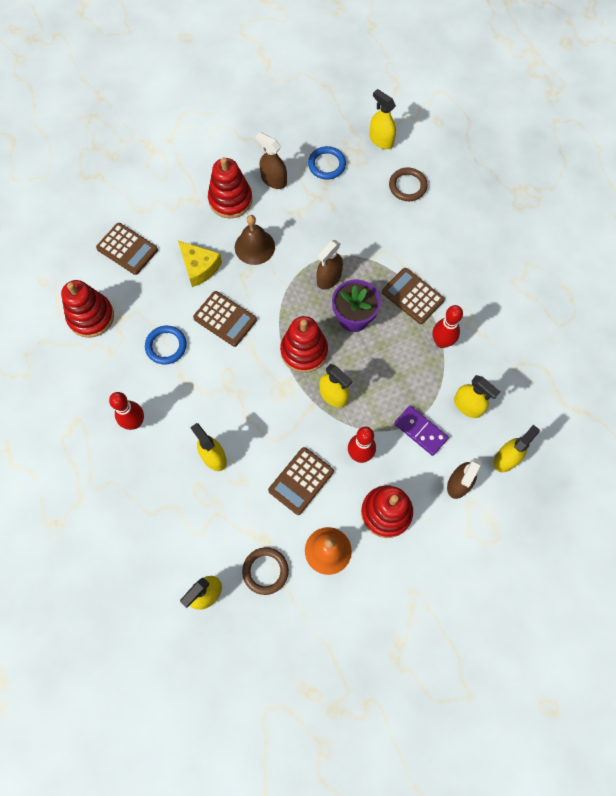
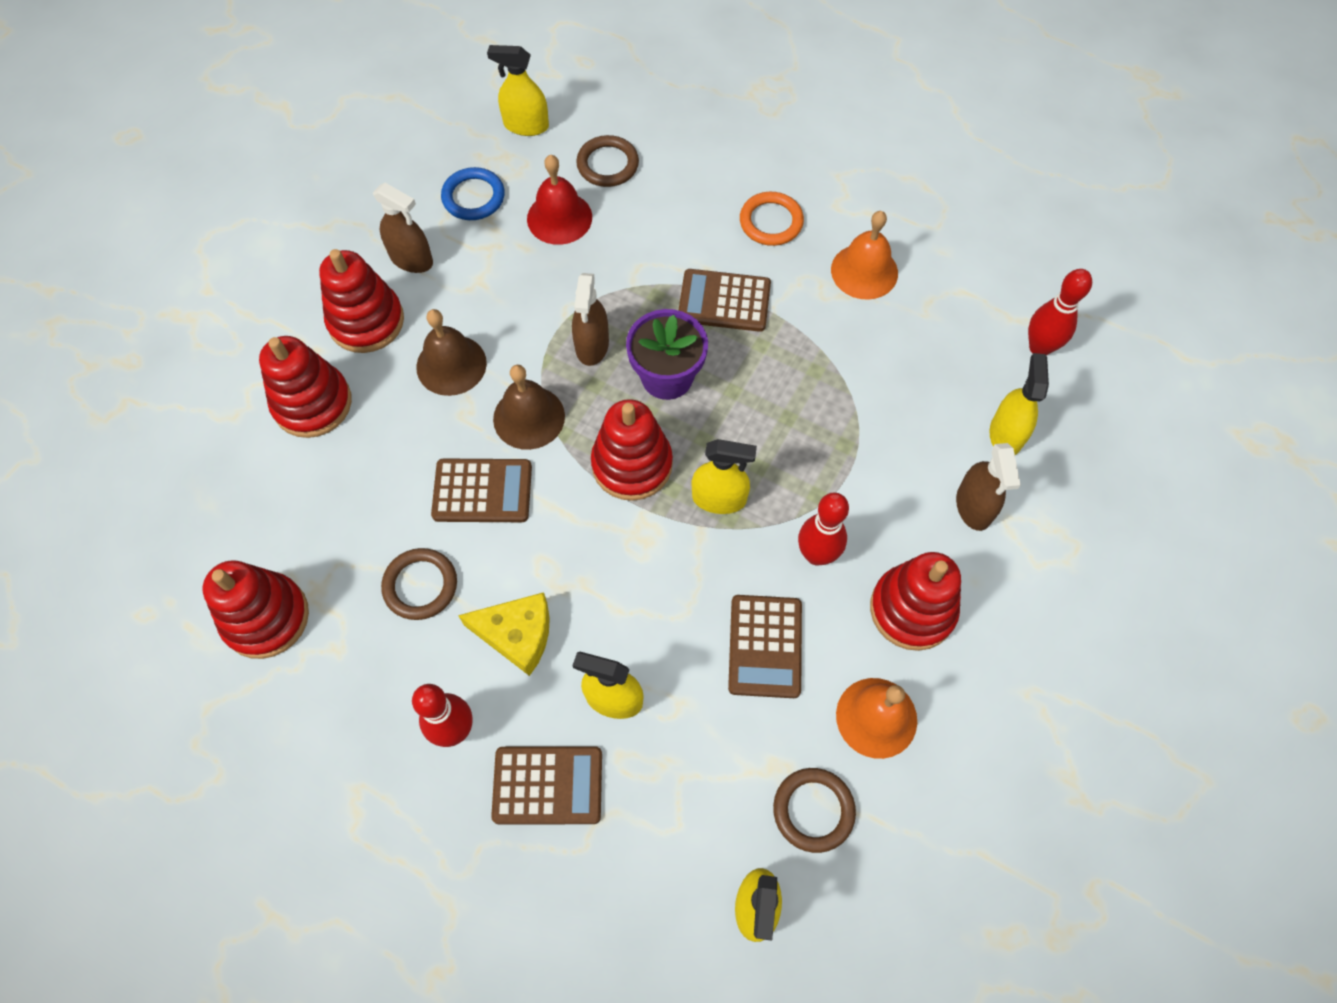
camera: 35 degrees left, 5 degrees down
(127, 249) = (253, 482): brown calculator -> brown calculator (548, 785)
(166, 346) = (420, 585): blue ring -> brown ring
(178, 226) = (312, 403): none -> red stacking toy
(199, 267) = (388, 442): yellow cheese -> yellow cheese (517, 635)
(272, 296) = (529, 417): none -> brown bell
(273, 180) = (411, 259): brown spray bottle -> brown spray bottle turned 150 degrees counterclockwise
(361, 201) = (559, 218): none -> red bell
(420, 431) = (872, 470): purple domino -> none
(441, 342) = (808, 337): red bowling pin -> red bowling pin (1039, 347)
(468, 406) = (905, 398): yellow spray bottle -> none
(470, 268) = (771, 222): none -> orange ring
(499, 325) = (864, 271): none -> orange bell

